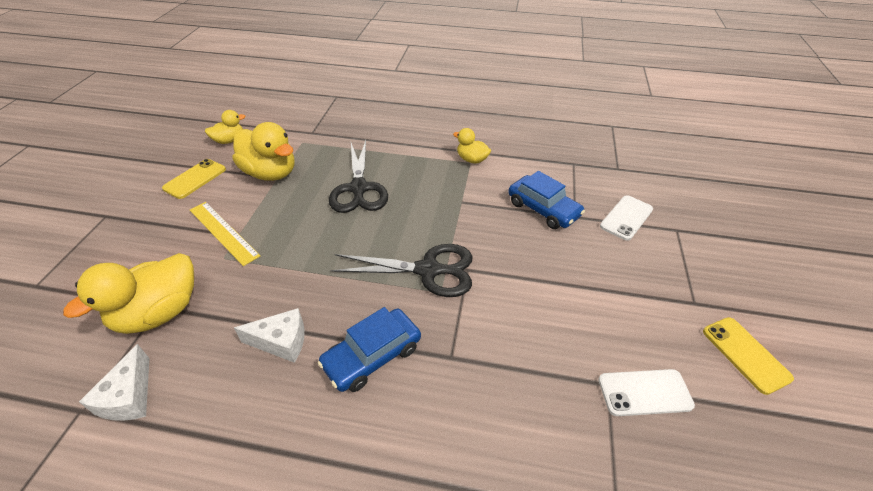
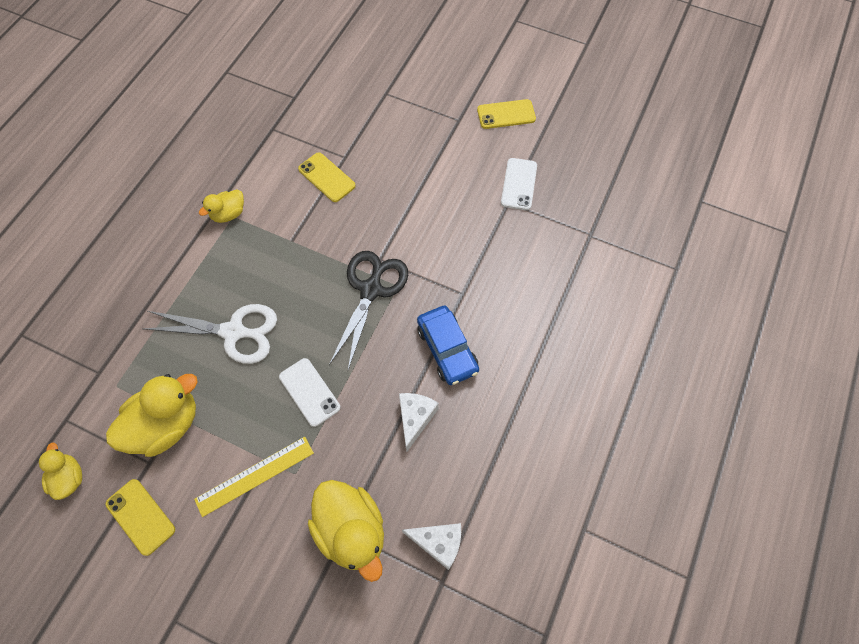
camera: 75 degrees left, 20 degrees up
(359, 189) = (234, 332): black scissors -> white scissors
(543, 209) = (327, 177): blue car -> yellow phone
(626, 218) = (360, 121): white phone -> white phone (309, 392)

